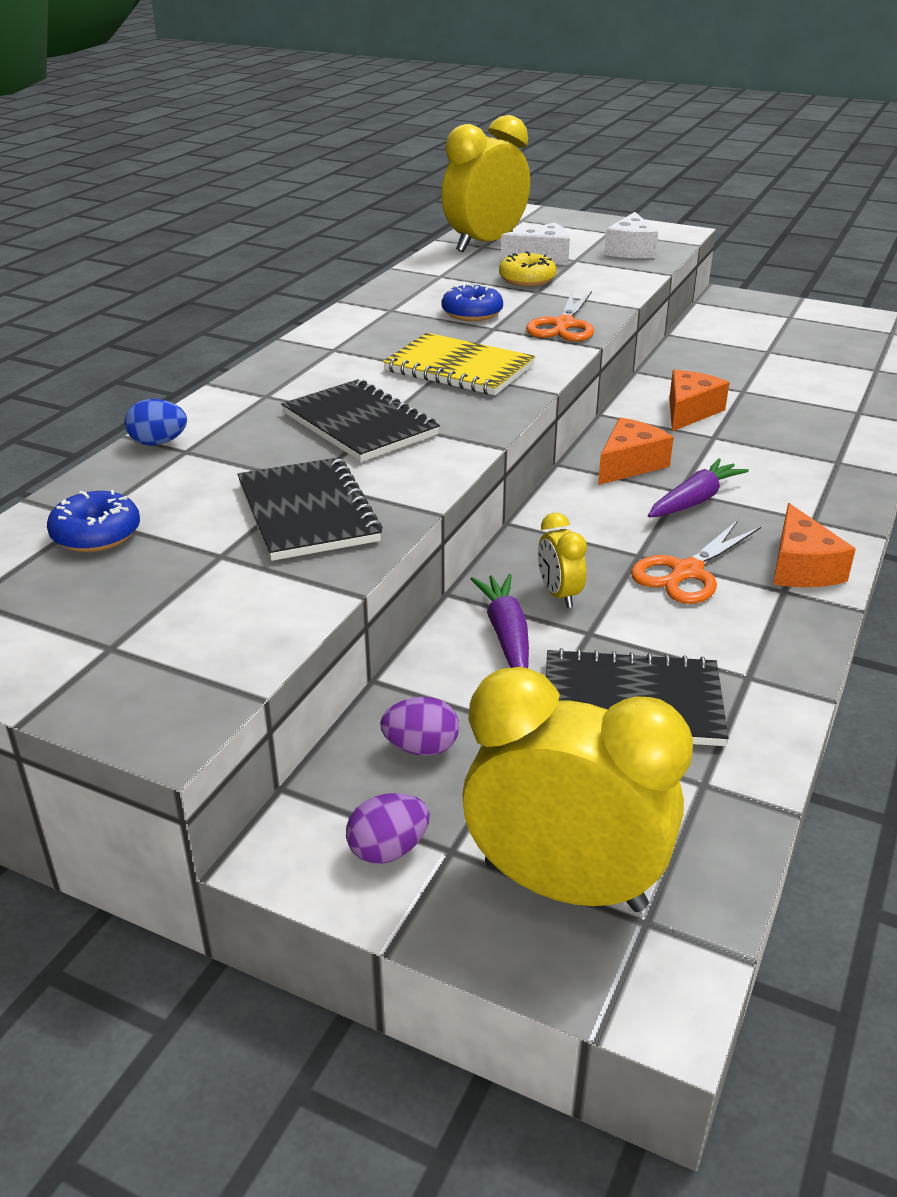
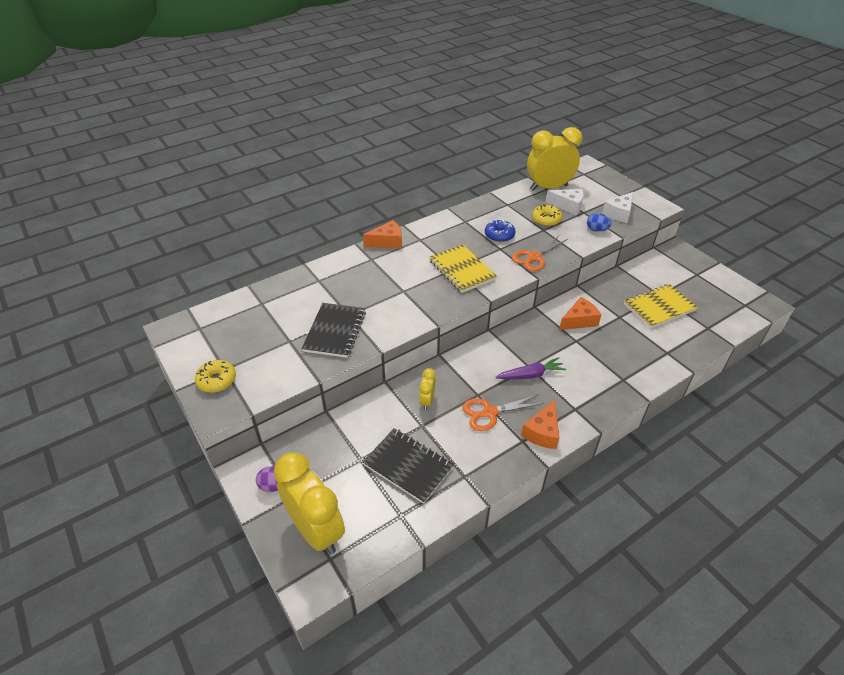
camera: 30 degrees right, 10 degrees up
(96, 534) = (258, 313): blue donut -> none
(111, 672) = (217, 380): none -> yellow donut
(158, 442) = (312, 272): blue egg -> blue egg (596, 230)
(360, 424) = (393, 290): black notebook -> none
(421, 748) = (317, 449): purple egg -> none
(506, 635) = (389, 412): purple carrot -> none
(629, 464) = (520, 342): orange cheese -> orange cheese (387, 242)
(784, 365) = (659, 307): none -> yellow notebook

